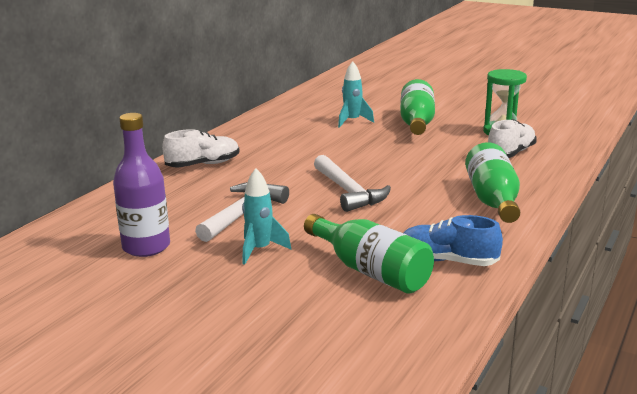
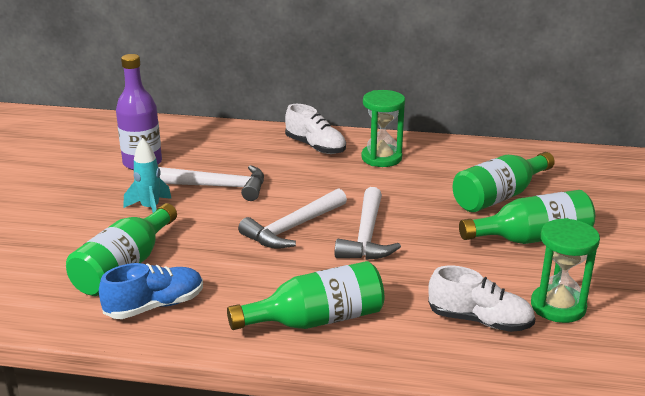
camera: 70 degrees right, 5 degrees up
(253, 145) = (381, 158): none -> green hourglass
(352, 121) = (499, 197): turquoise rocket -> green bottle
(380, 168) = (367, 236): none -> white hammer
(447, 261) = (155, 306): blue shoe -> blue shoe turned 60 degrees clockwise

